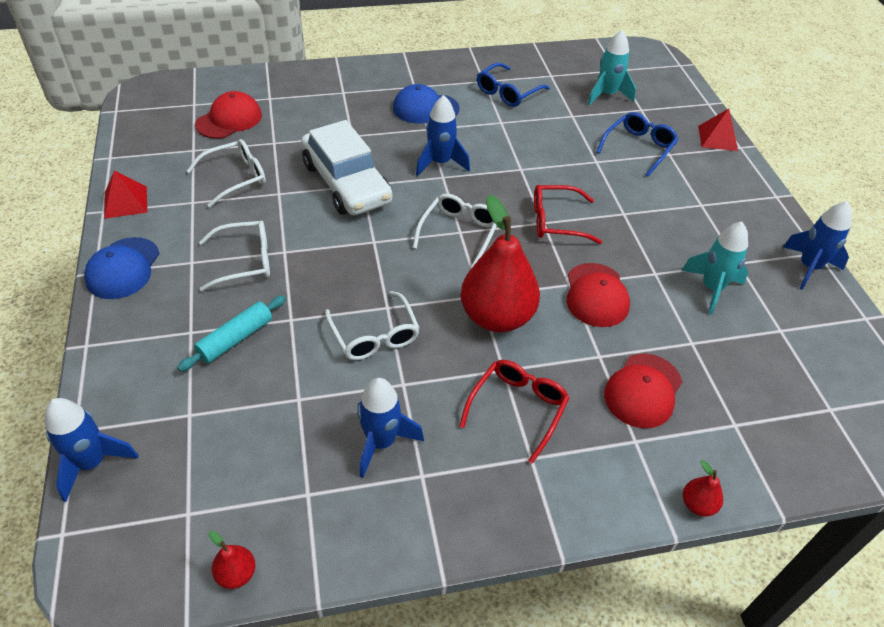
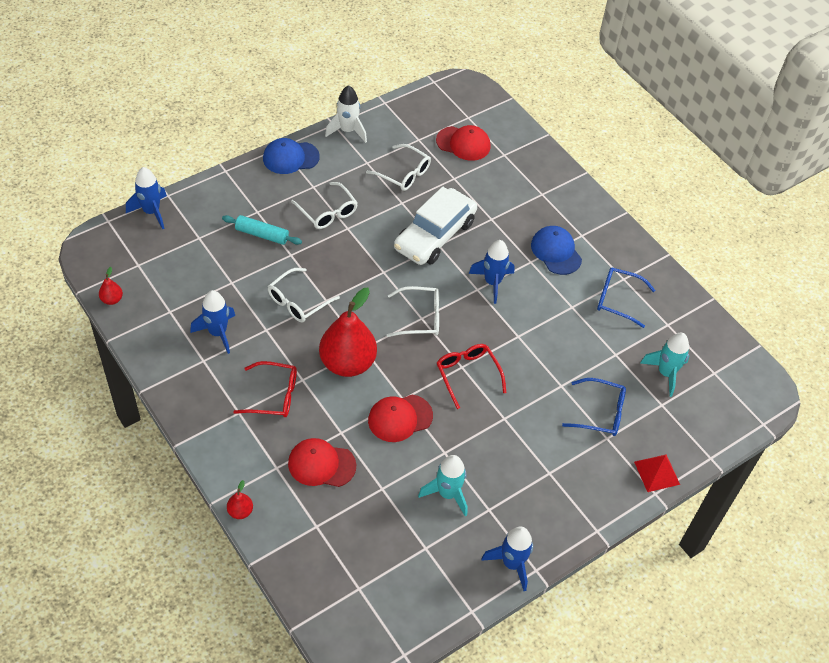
camera: 65 degrees right, 5 degrees up
(125, 202) = (347, 131): red pyramid -> white rocket

